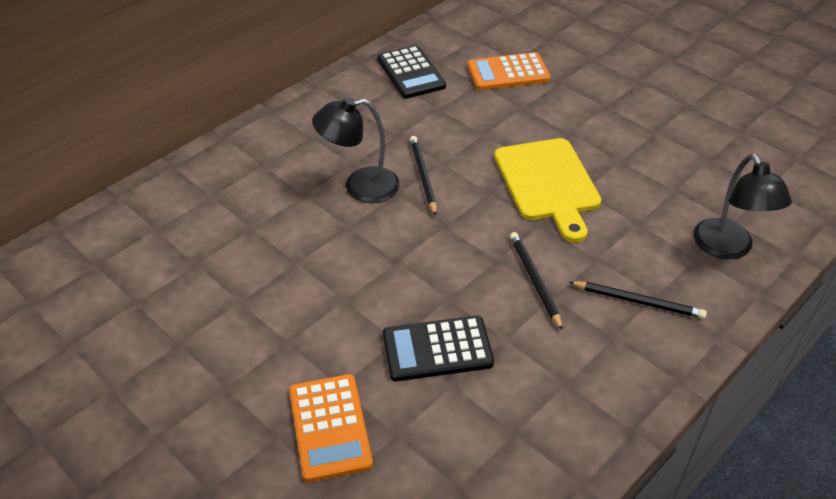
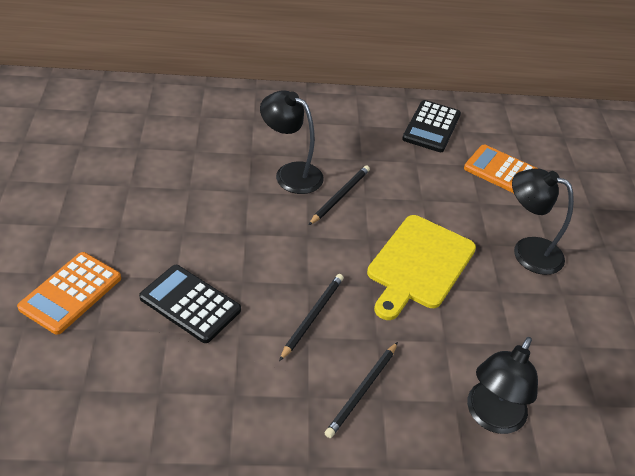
camera: 40 degrees right, 0 degrees up
(598, 119) = (527, 251): none -> black lamp
(638, 301) = (362, 391): black pencil -> black pencil turned 60 degrees clockwise

